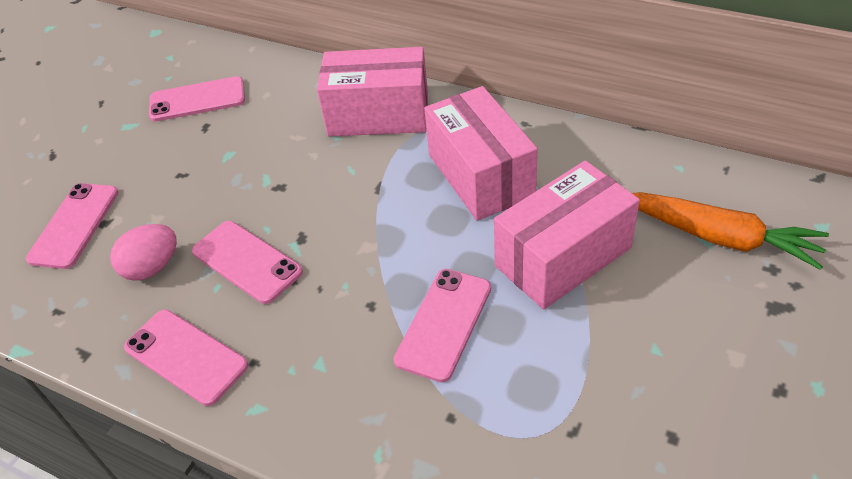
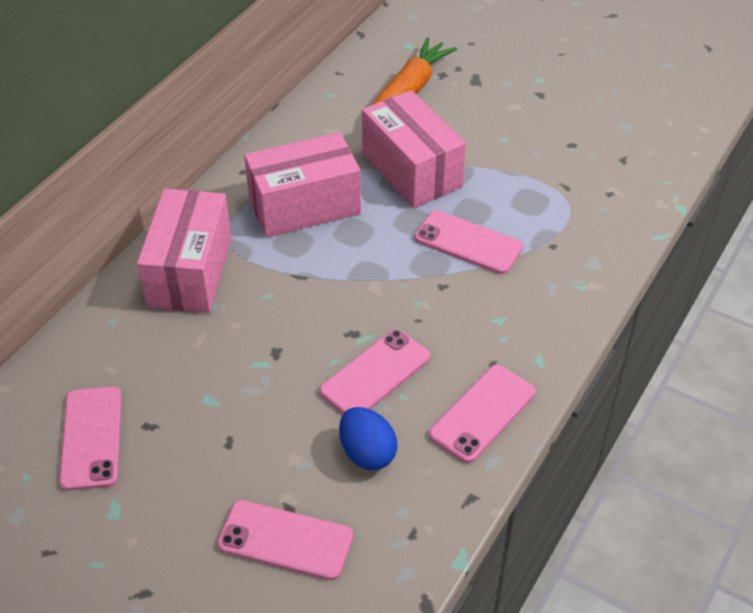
camera: 90 degrees left, 0 degrees up
(152, 267) = (367, 453): pink egg -> blue egg

